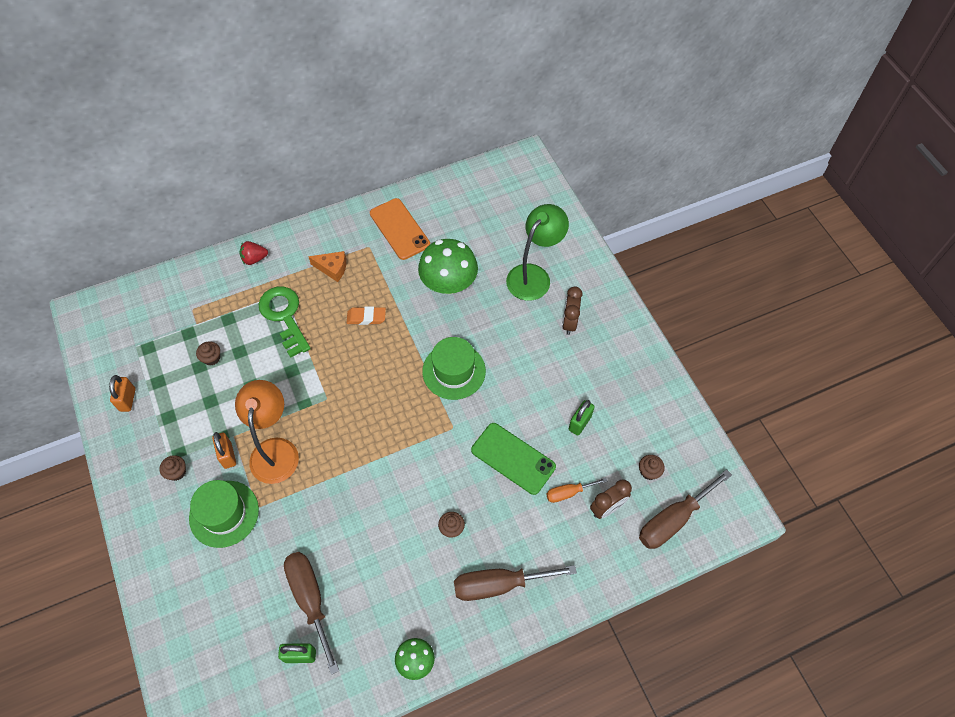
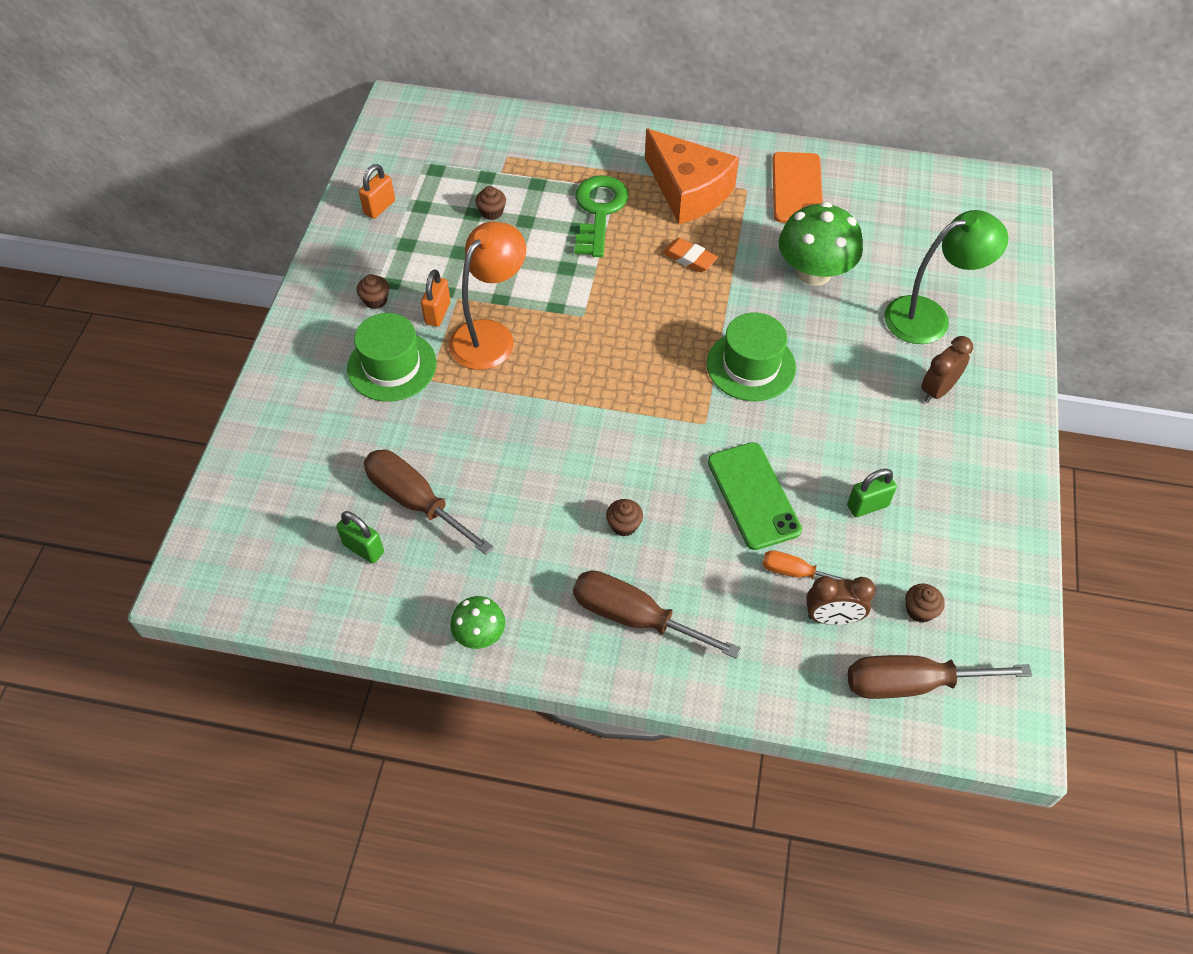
camera: 35 degrees right, 5 degrees down
(254, 259) = (609, 140): red strawberry -> none
(310, 599) = (415, 501): brown screwdriver -> brown screwdriver turned 60 degrees counterclockwise
(332, 268) = (688, 191): orange cheese -> orange cheese, size x2.05

